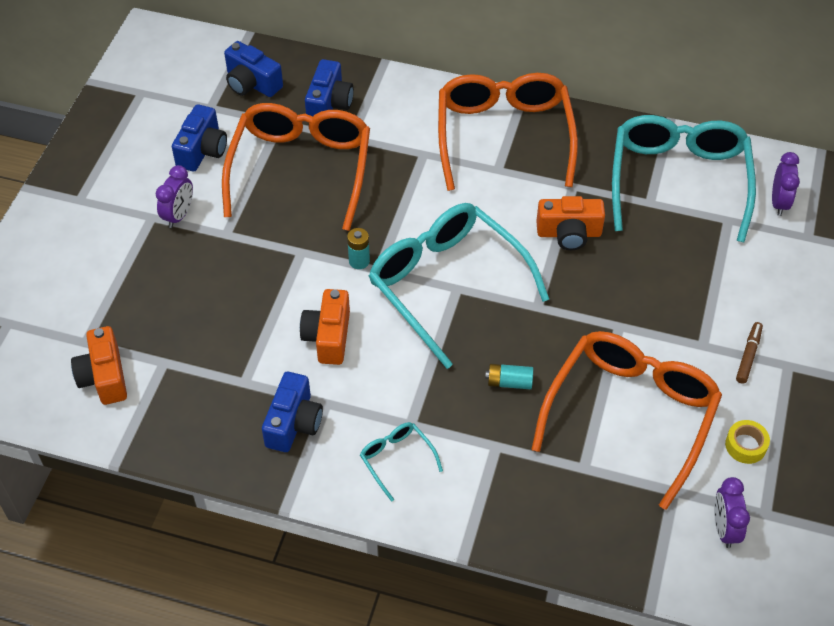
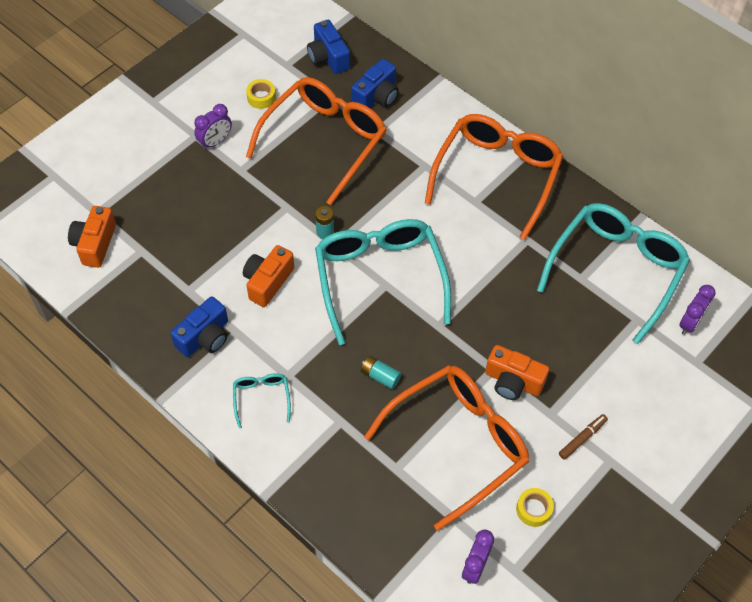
camera: 25 degrees right, 5 degrees up
(202, 150) = (261, 97): blue camera -> yellow tape
(569, 233) = (499, 277): orange camera -> orange camera (513, 381)

